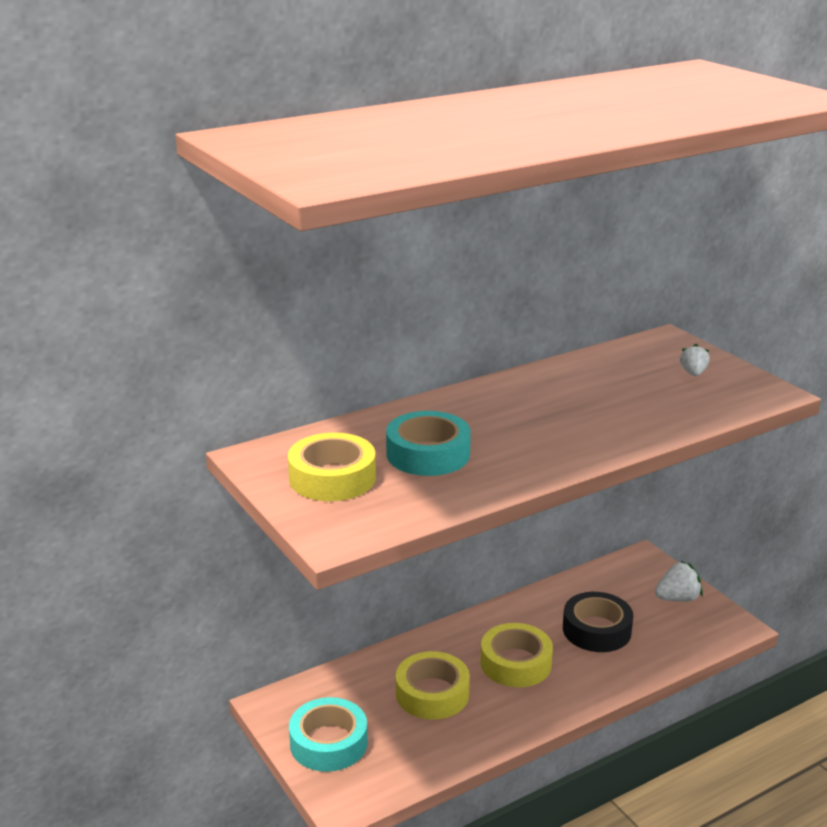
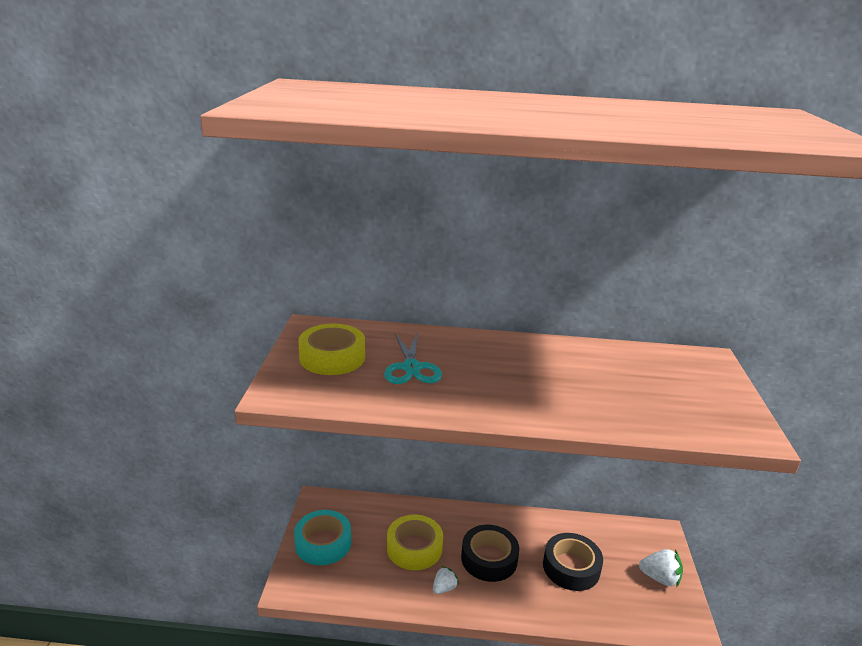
camera: 35 degrees right, 0 degrees up
(428, 454) = (411, 367): turquoise tape -> turquoise scissors
(516, 663) = (489, 558): yellow tape -> black tape
(693, 373) = (697, 392): white strawberry -> white strawberry (444, 588)

